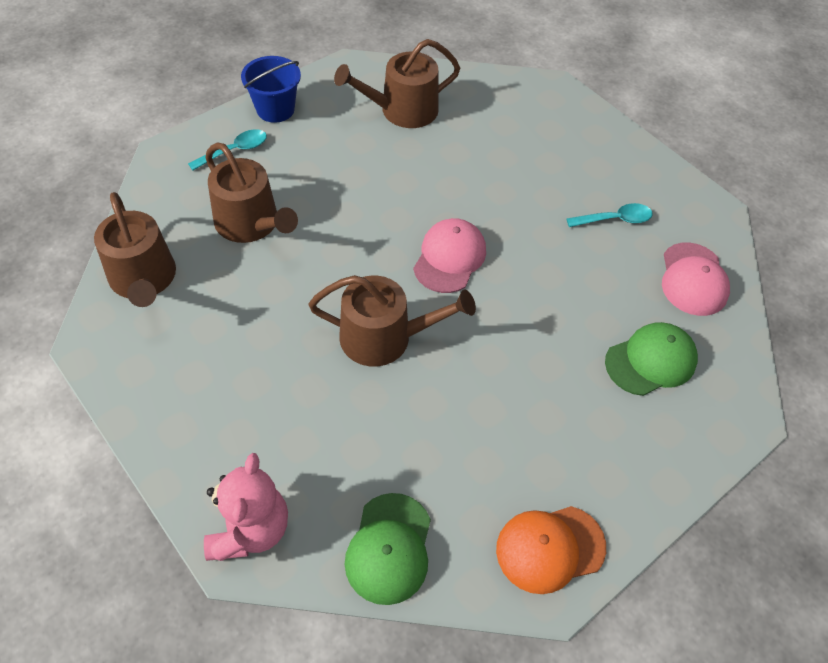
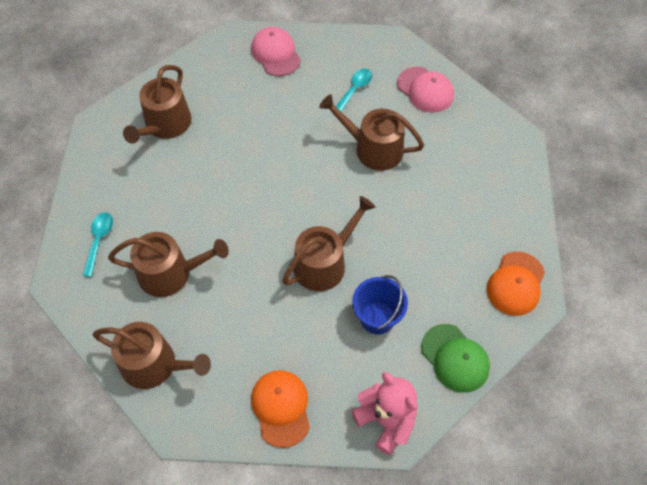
camera: 45 degrees left, 5 degrees up
(183, 416) = (281, 408): none -> orange cap
(275, 109) = (87, 192): blue bucket -> blue bucket (377, 318)
(449, 258) = (302, 188): pink cap -> pink cap (275, 53)
(565, 284) = (373, 148): none -> brown watering can
(651, 361) = (454, 151): green cap -> none

